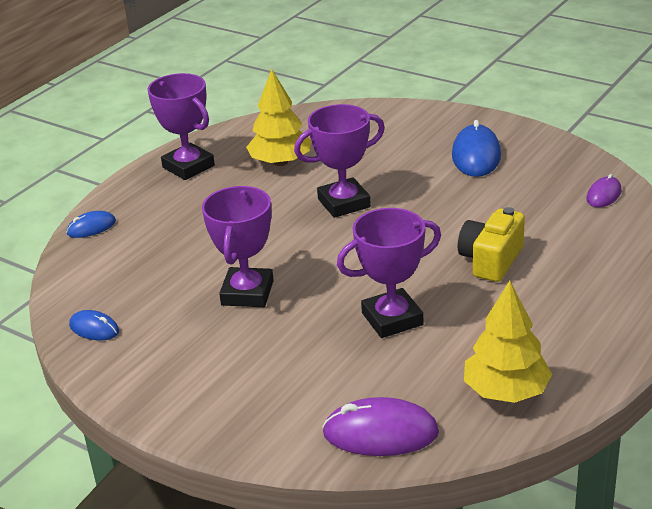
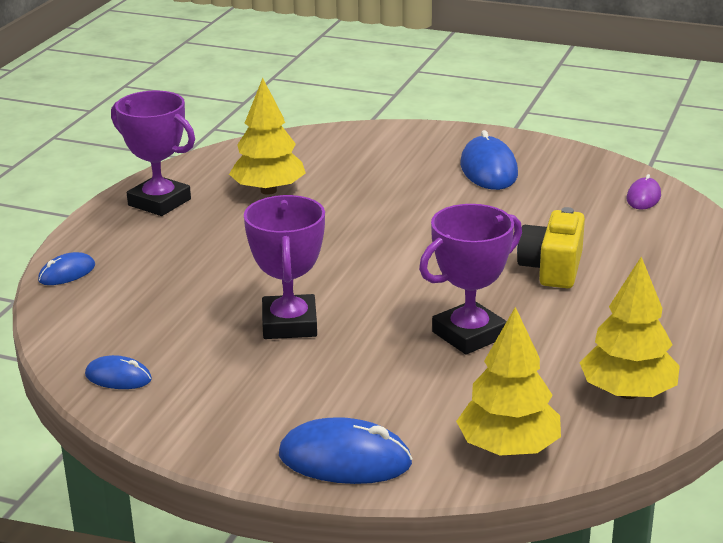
camera: 15 degrees left, 5 degrees down
(241, 426) = (345, 459): none -> blue mouse
(344, 203) = (361, 226): purple trophy -> none
(380, 433) = (508, 448): purple mouse -> yellow tree

